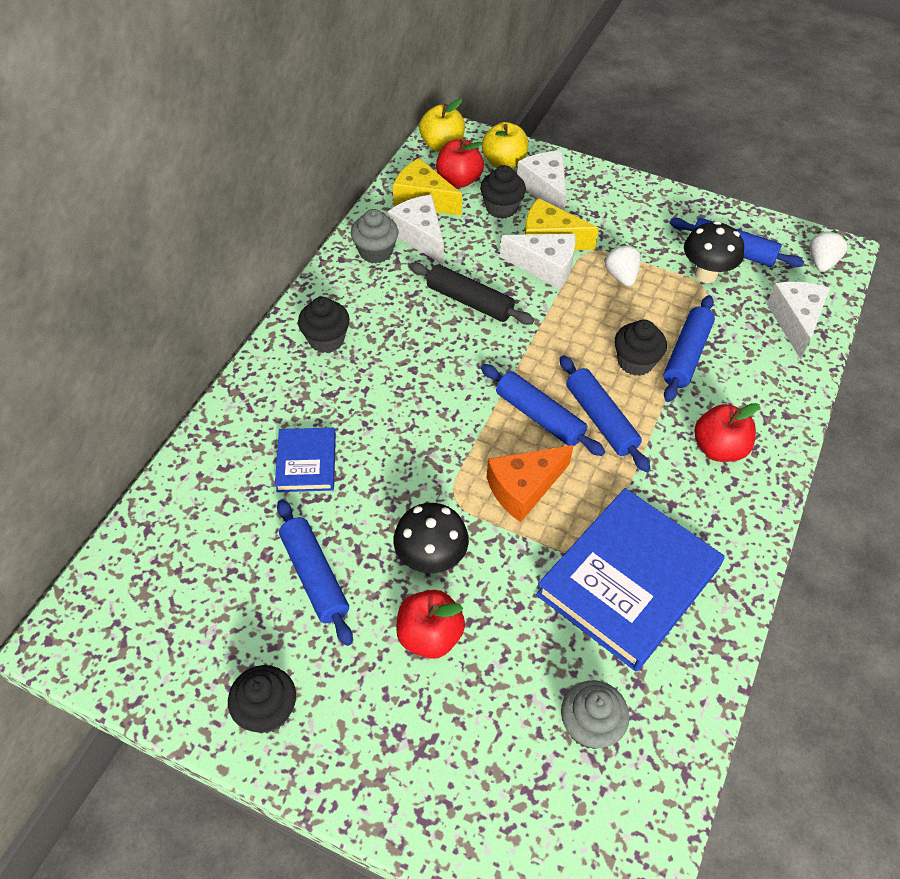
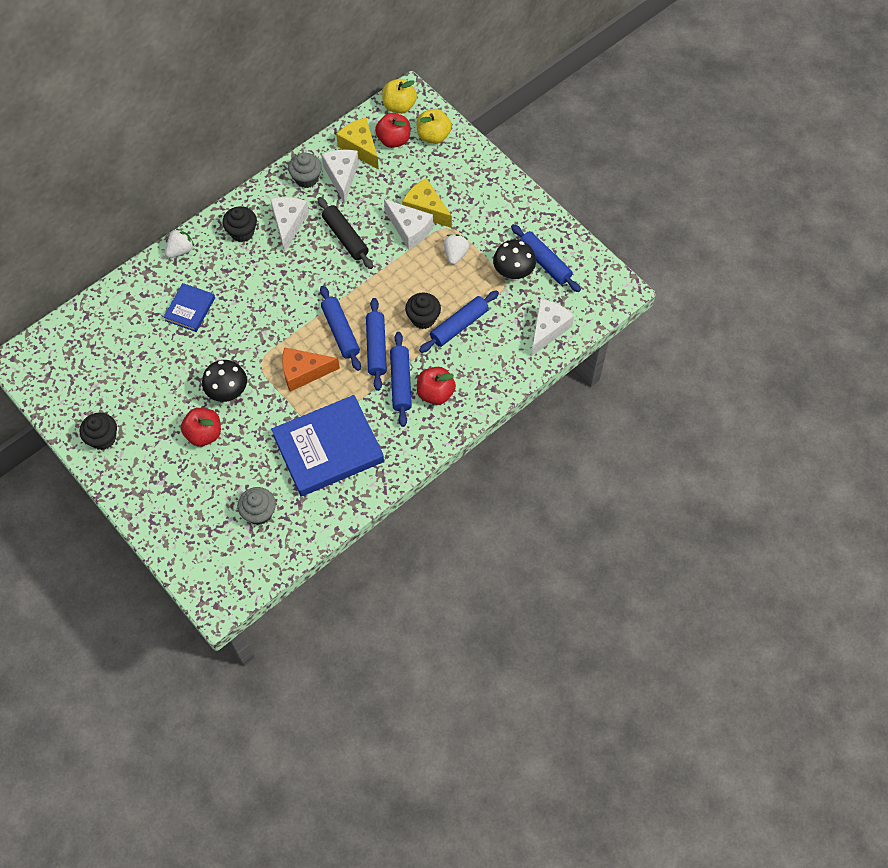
camera: 25 degrees right, 10 degrees up
(314, 576) = (161, 377): blue rolling pin -> blue rolling pin (401, 382)
(501, 208) = (409, 173): black cupcake -> none
(545, 190) = (448, 168): white cheese -> white cheese (288, 224)
(821, 262) = (600, 293): white strawberry -> white strawberry (180, 250)

